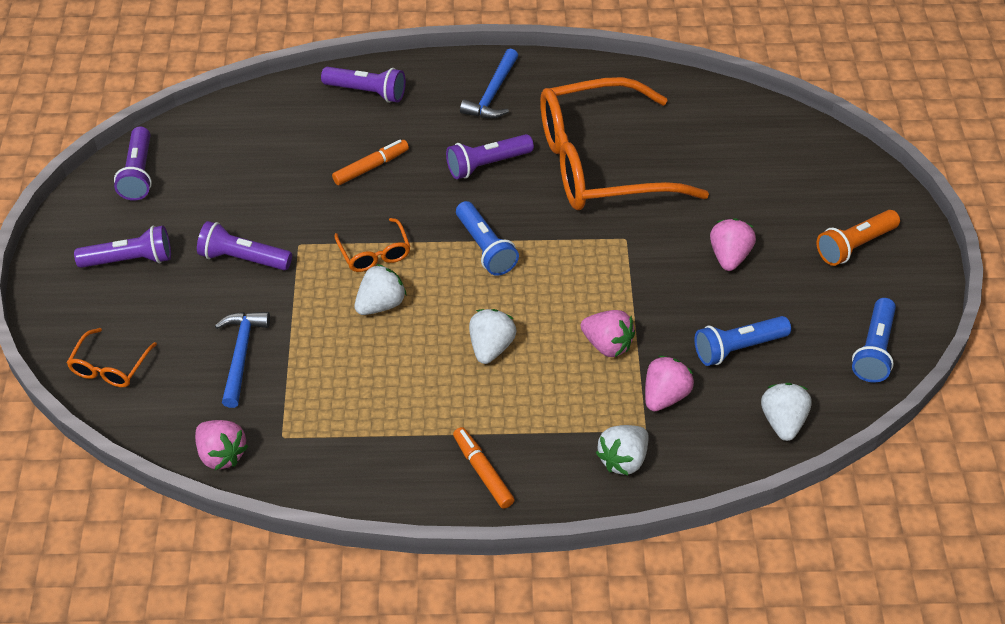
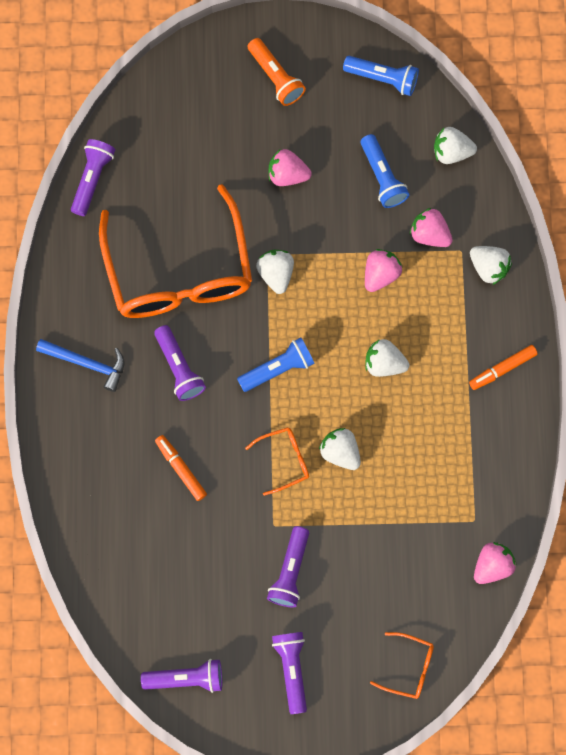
camera: 90 degrees left, 25 degrees up
(241, 355) = (394, 561): blue hammer -> none
(367, 92) = (82, 478): purple flashlight -> purple flashlight (92, 179)
(602, 246) = (276, 274): none -> white strawberry

